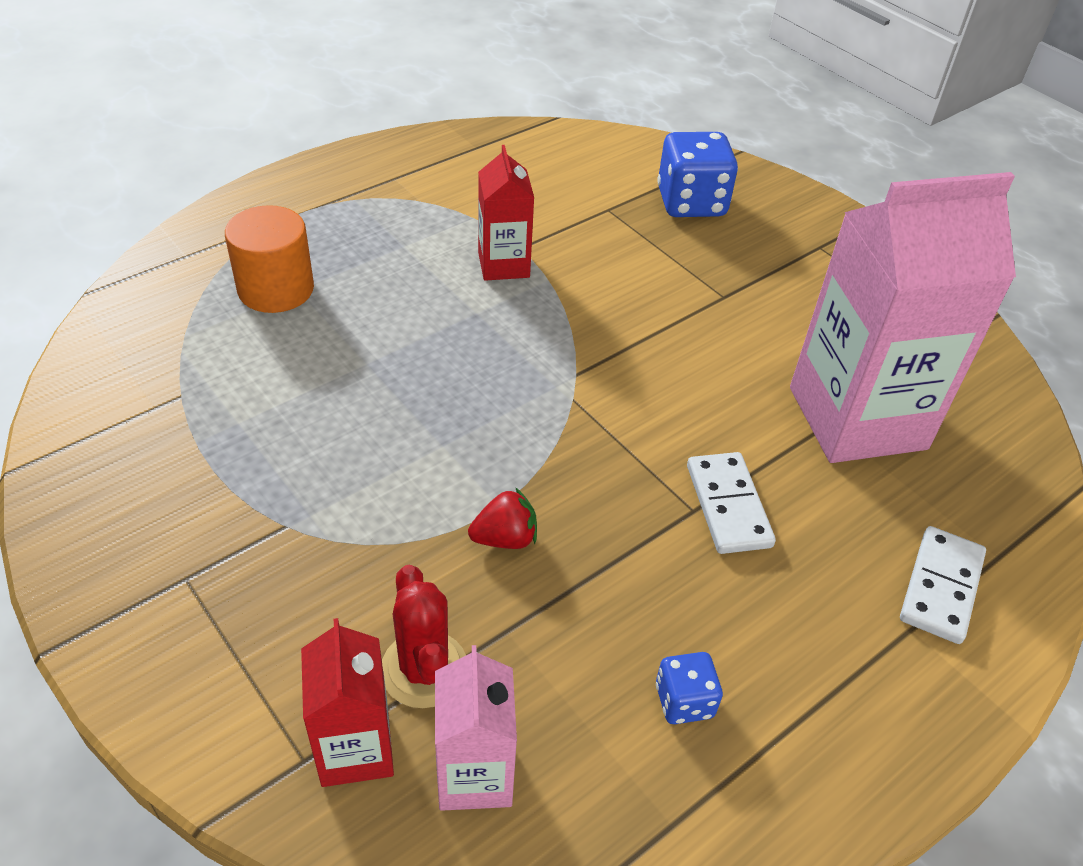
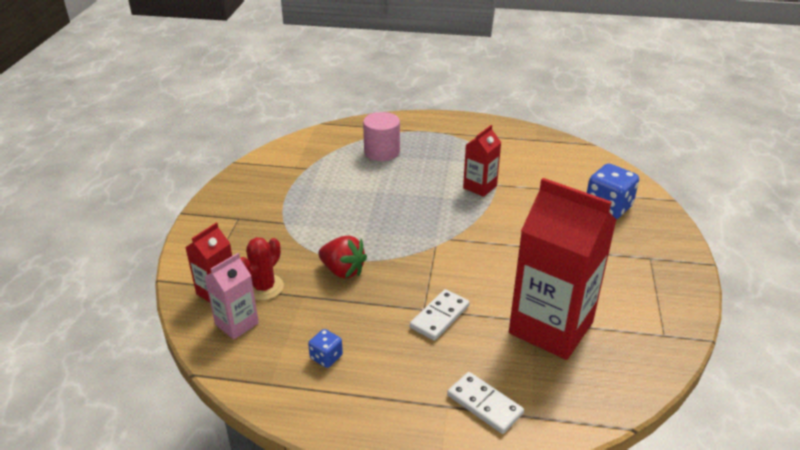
camera: 50 degrees right, 10 degrees down
(276, 289) = (382, 152): orange cylinder -> pink cylinder
(505, 538) = (343, 271): red strawberry -> red strawberry, size x1.51
(857, 418) = (551, 327): pink carton -> red carton
(940, 587) = (484, 404): white domino -> white domino turned 60 degrees clockwise

